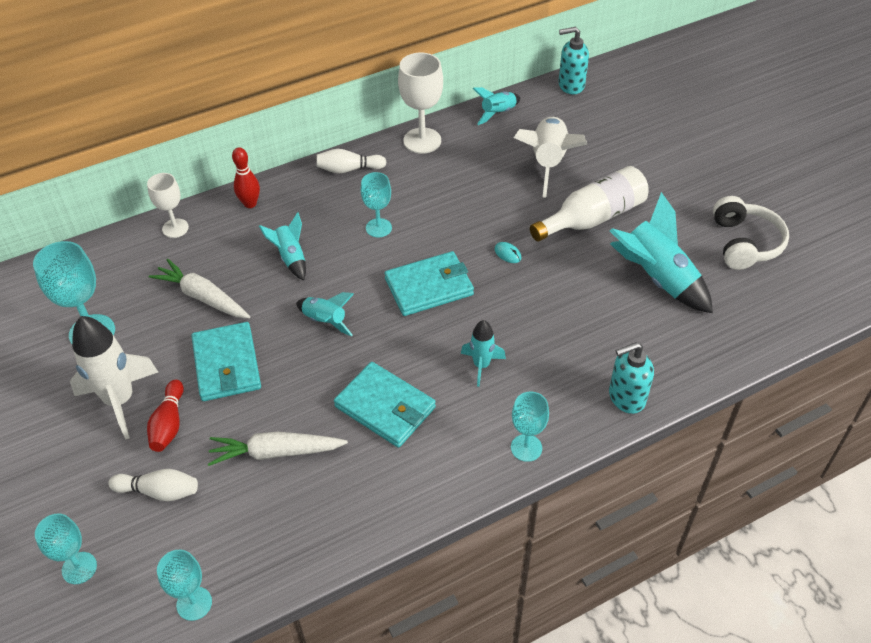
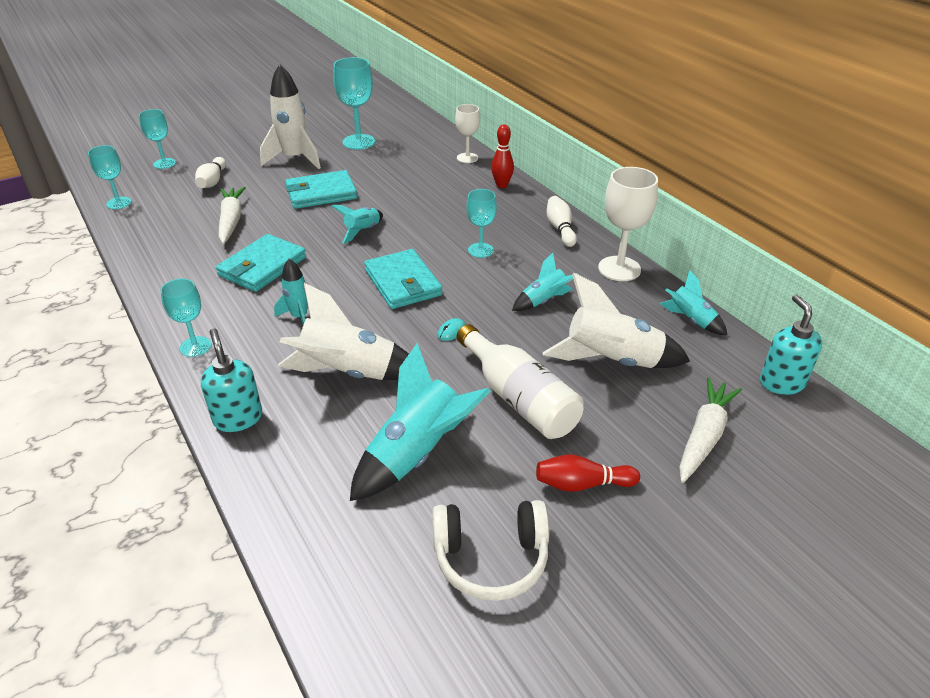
camera: 85 degrees right, 10 degrees down
(169, 424) = (269, 178): red bowling pin -> red bowling pin (582, 484)
(202, 297) = (392, 177): white carrot -> white carrot (704, 436)
(291, 258) = (437, 209): turquoise rocket -> turquoise rocket (544, 301)
(564, 323) = (348, 373): none -> white rocket

